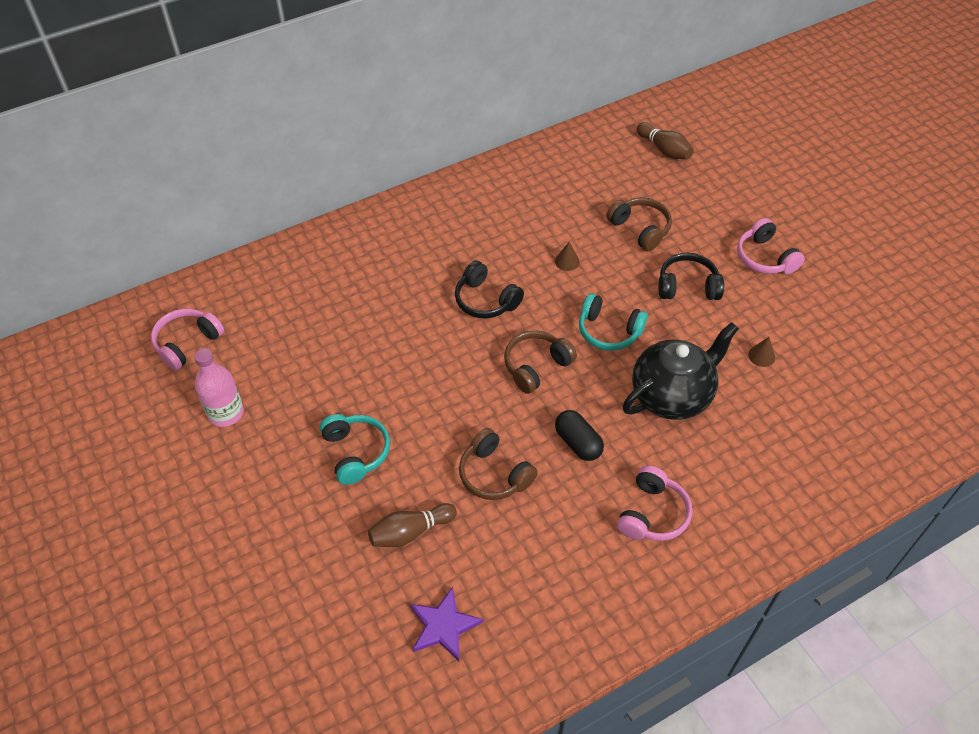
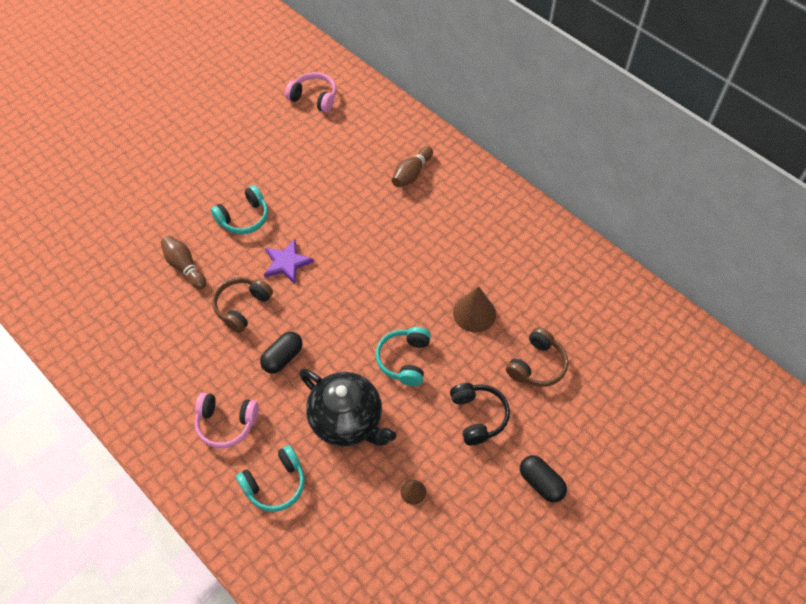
camera: 75 degrees right, 5 degrees up
(226, 413) = (261, 137): pink bottle -> none
(443, 626) = (115, 304): purple star -> purple star (287, 263)
(486, 300) = (410, 263): black headphones -> none
(536, 366) = (351, 313): brown headphones -> none
(567, 261) = (474, 313): brown cone -> brown cone, size x1.90
(664, 150) = (657, 369): brown bowling pin -> brown bowling pin (411, 174)
(736, 475) = (275, 484): none -> turquoise headphones
(765, 258) = (541, 483): pink headphones -> black capsule

